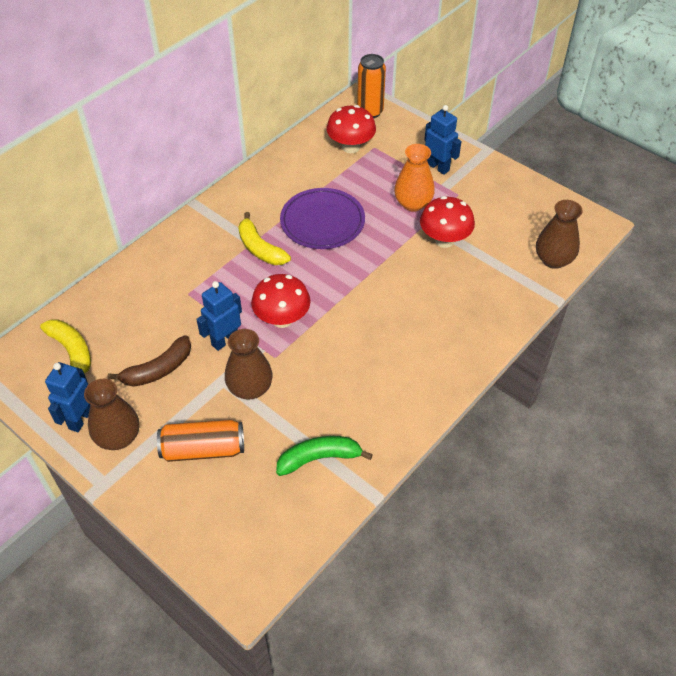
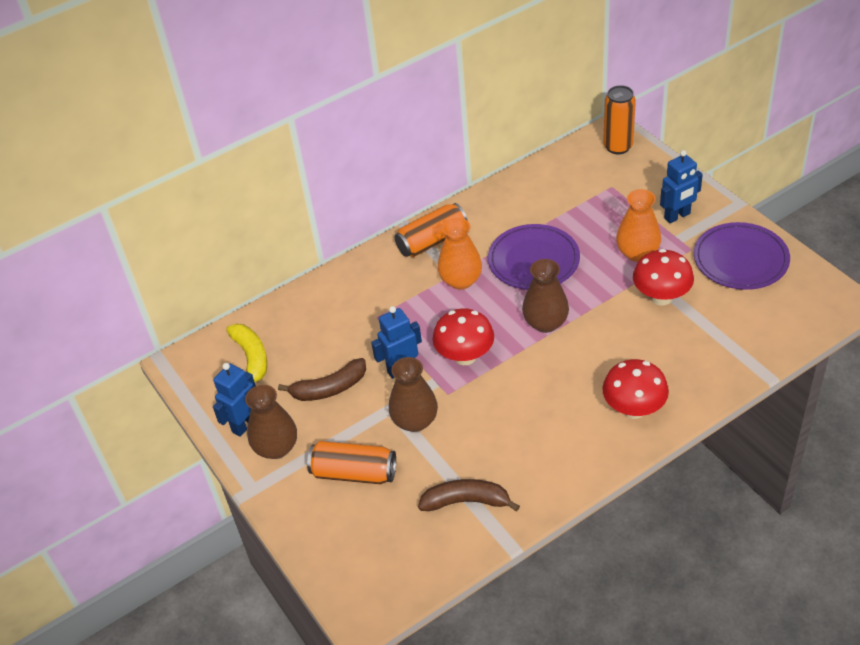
camera: 20 degrees right, 5 degrees down
(223, 215) = (432, 241): none -> orange can
(260, 248) = (461, 280): yellow banana -> orange vase
(319, 458) = (466, 501): green banana -> brown banana
(351, 147) = (586, 183): red mushroom -> red mushroom (634, 409)
(438, 167) = (677, 216): blue robot -> blue robot turned 90 degrees clockwise
(502, 199) = (740, 260): none -> purple plate
(553, 260) = (779, 334): brown vase -> brown vase (545, 323)

